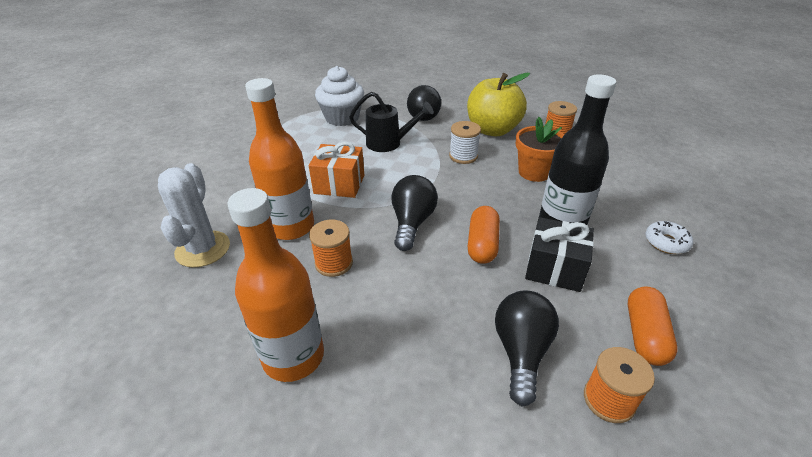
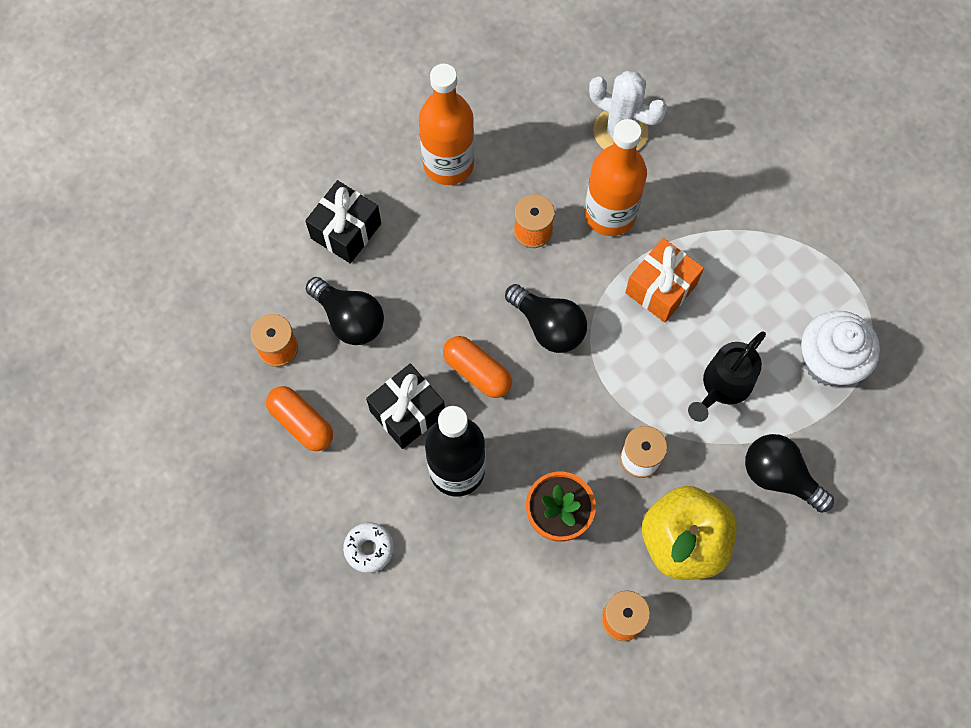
camera: 120 degrees right, 30 degrees up
(432, 412) = (346, 231): none -> black gift

